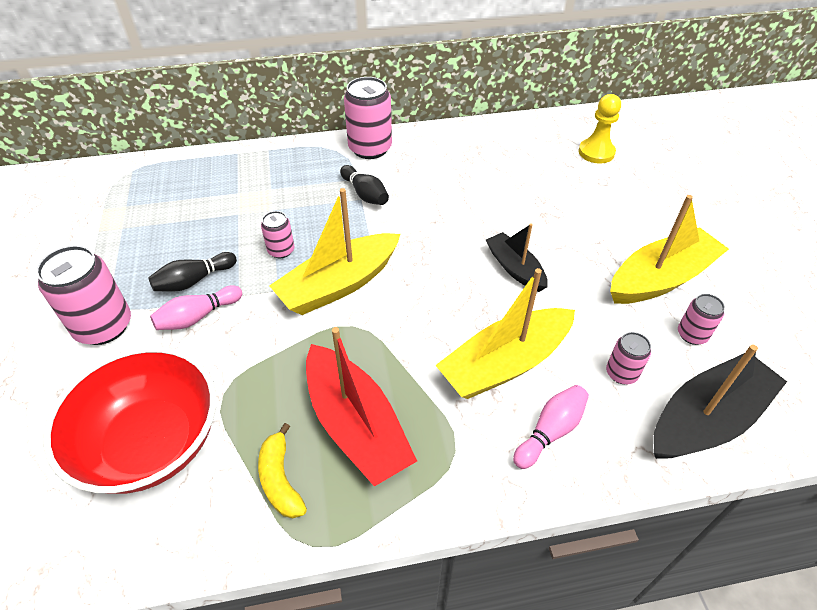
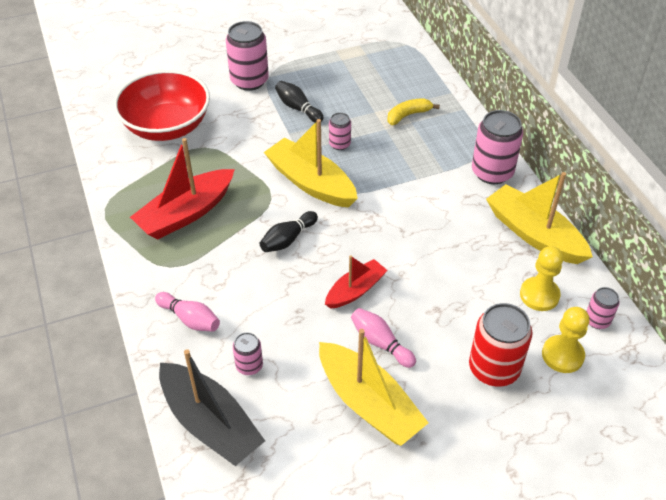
camera: 80 degrees right, 0 degrees up
(198, 316) = (265, 119): pink bowling pin -> pink bowling pin (380, 343)
(280, 479) = (145, 186): yellow banana -> yellow banana (408, 115)
(365, 194) = (424, 180): black bowling pin -> black bowling pin (288, 239)
(505, 364) = (248, 289): yellow boat -> yellow boat (534, 234)
(515, 268) = (355, 290): black boat -> red boat
(530, 151) = (539, 295): none -> yellow pawn
(612, 192) = (494, 368): none -> red can
(692, 335) = (300, 422): pink can -> pink can (597, 320)

